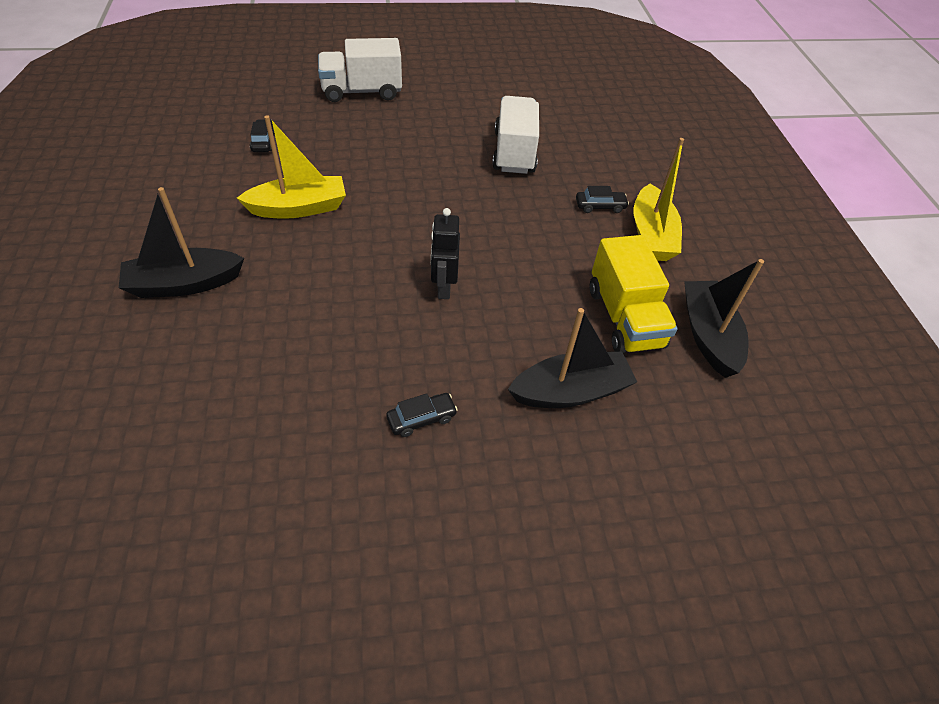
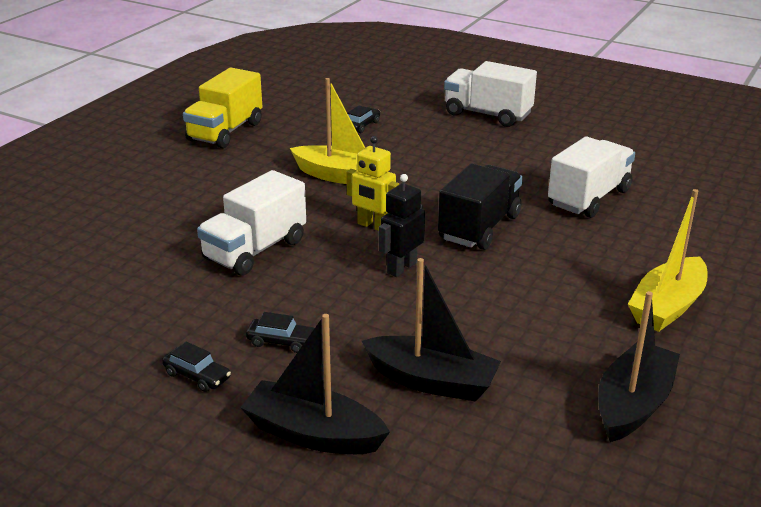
camera: 40 degrees right, 20 degrees down
(184, 284) = (203, 194): black boat -> black boat (313, 434)
(301, 328) = (255, 250): none -> white truck
(380, 252) = (373, 226): none -> yellow robot
(464, 216) = (479, 227): none -> black truck
(600, 206) = (634, 266): black car -> black car (197, 376)
(624, 318) = (554, 354): yellow truck -> yellow truck (225, 132)

